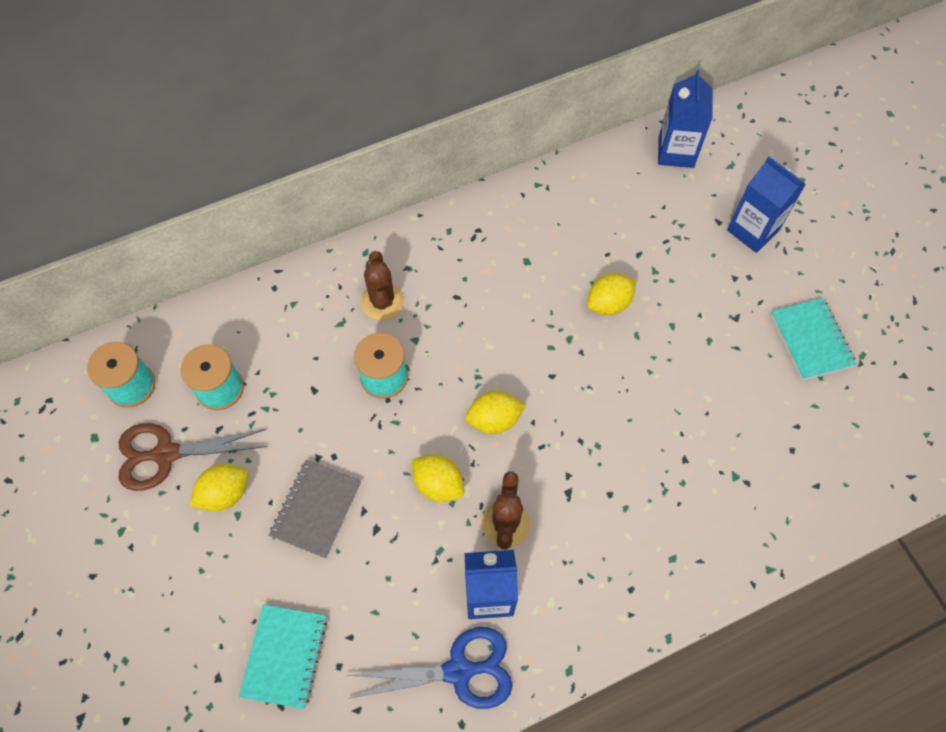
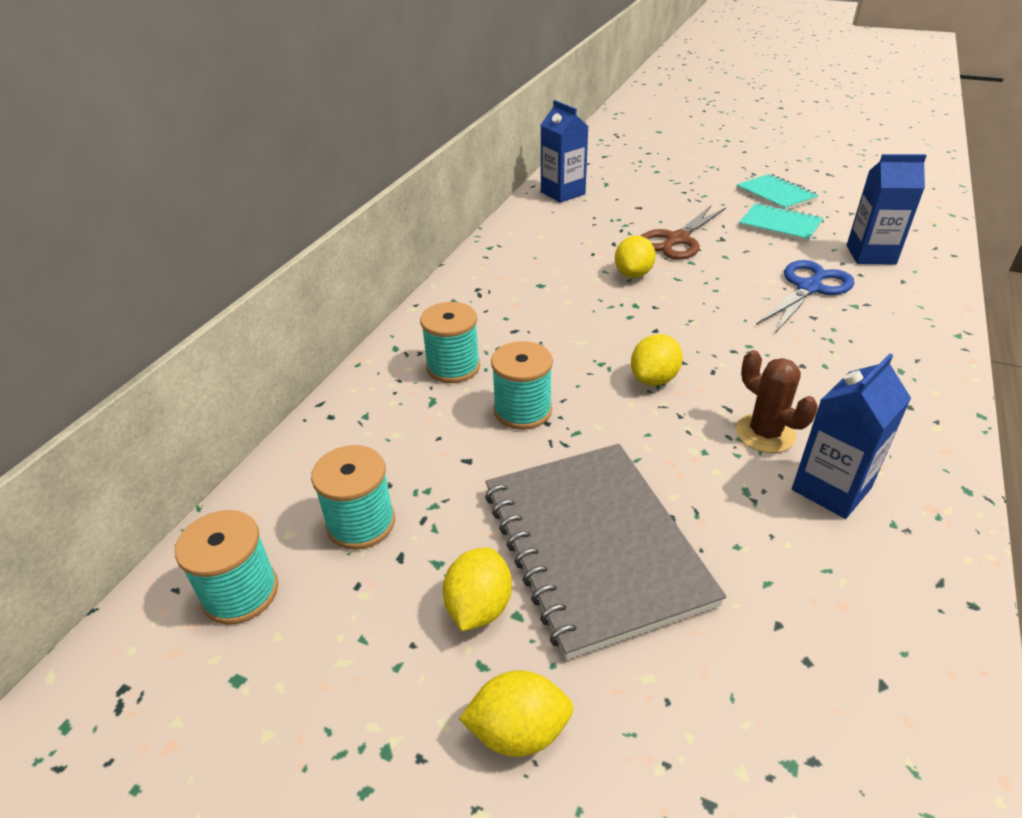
camera: 40 degrees left, 25 degrees down
(166, 454) = (360, 624): brown scissors -> brown scissors (677, 240)
(285, 656) = (746, 704): turquoise notebook -> turquoise notebook (776, 194)
(316, 509) = (594, 546): grey notebook -> grey notebook, size x1.83
(382, 301) = (453, 367): brown cactus -> turquoise spool
(438, 484) = (674, 447): yellow lemon -> yellow lemon (518, 731)
(459, 671) = (902, 564): blue scissors -> blue scissors (809, 288)
(752, 230) = (665, 201): blue carton -> blue carton (870, 255)

